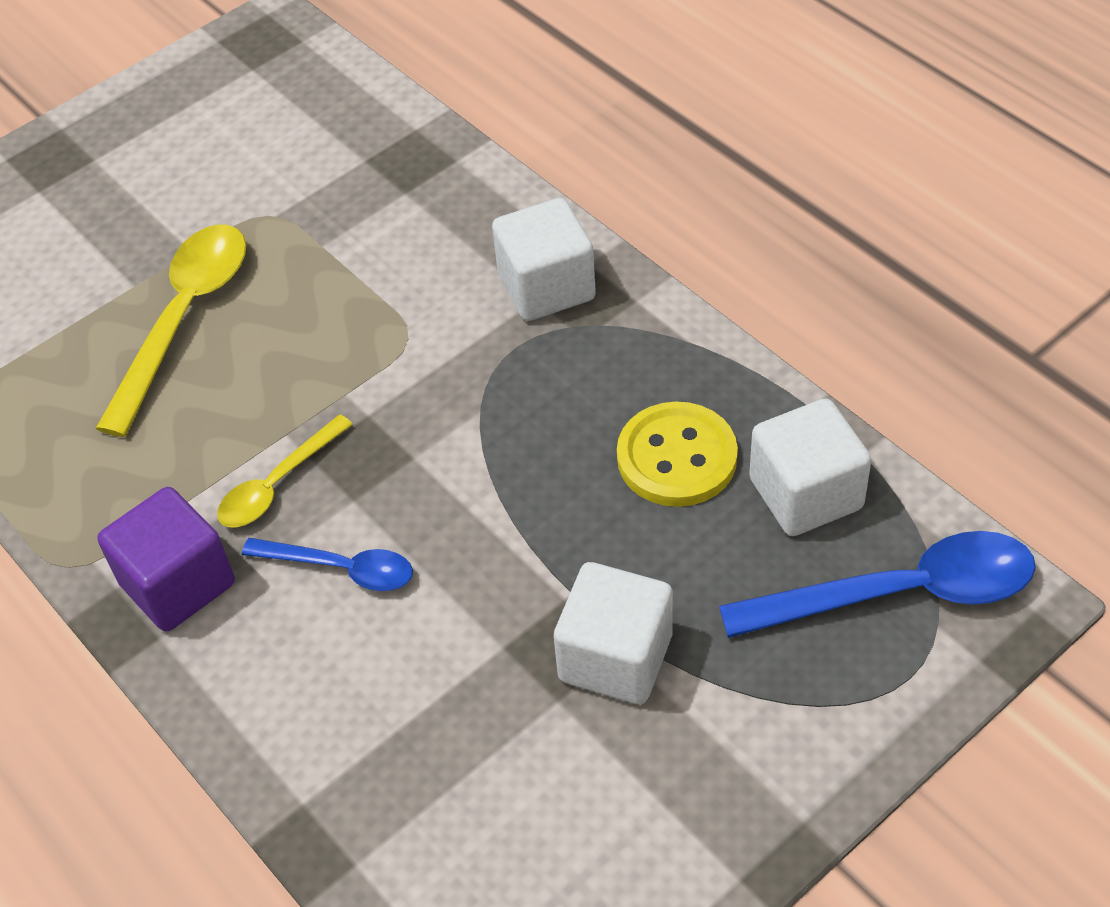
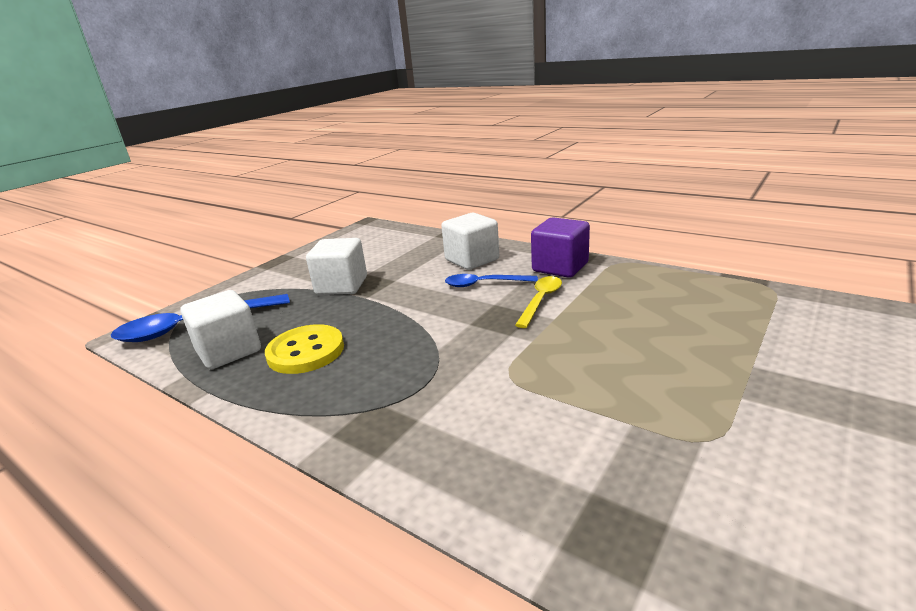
camera: 165 degrees right, 25 degrees down
(184, 319) = (685, 354): yellow spoon -> none
(546, 287) = (411, 429): white cube -> white cube (472, 260)

